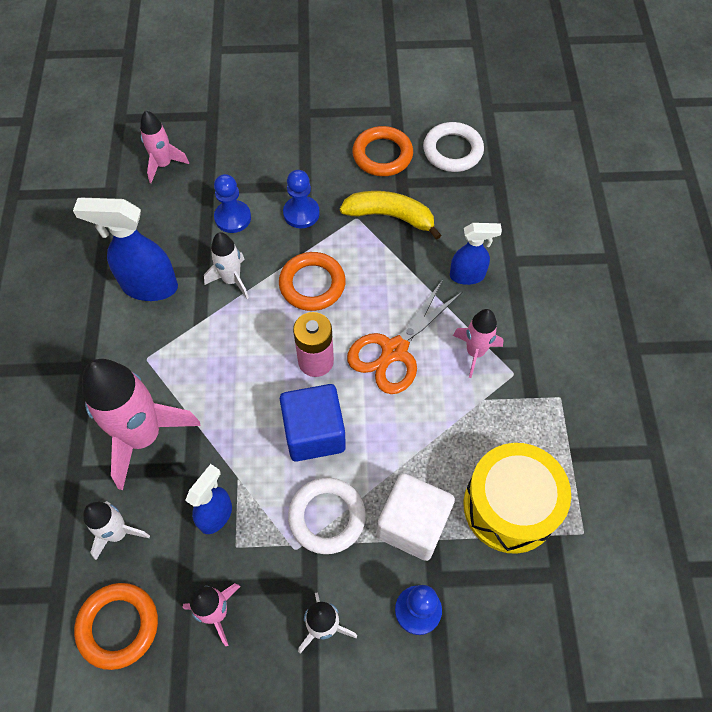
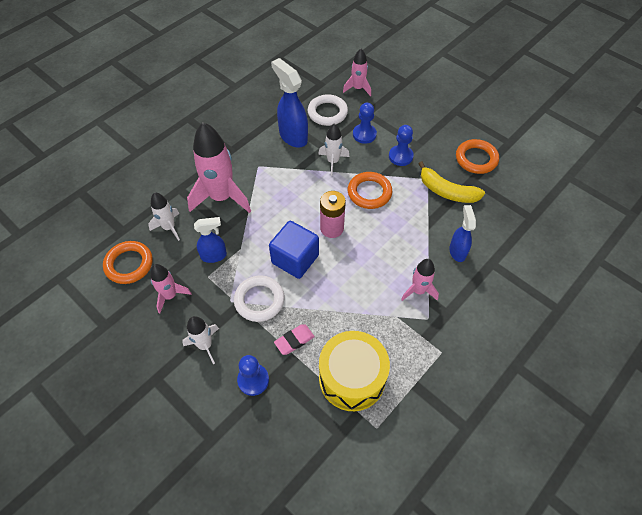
camera: 45 degrees right, 5 degrees down
(390, 216) = (446, 191): yellow banana -> yellow banana turned 150 degrees clockwise
(394, 350) = (376, 255): orange scissors -> none
(412, 524) = (294, 340): white cube -> pink eraser
(452, 150) = (520, 184): white ring -> white ring (327, 113)
(467, 276) = (457, 251): blue spray bottle -> blue spray bottle turned 135 degrees counterclockwise

